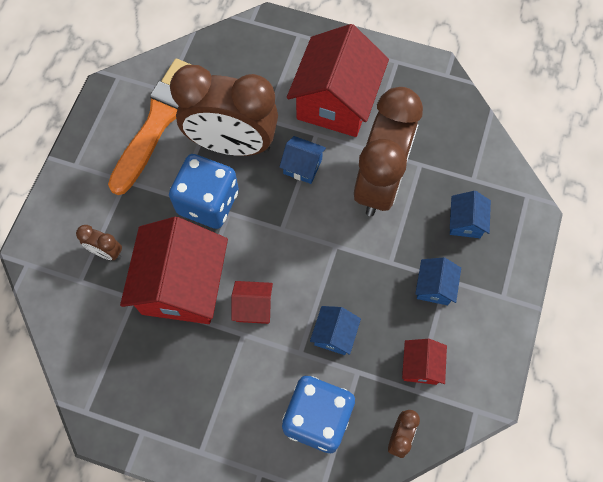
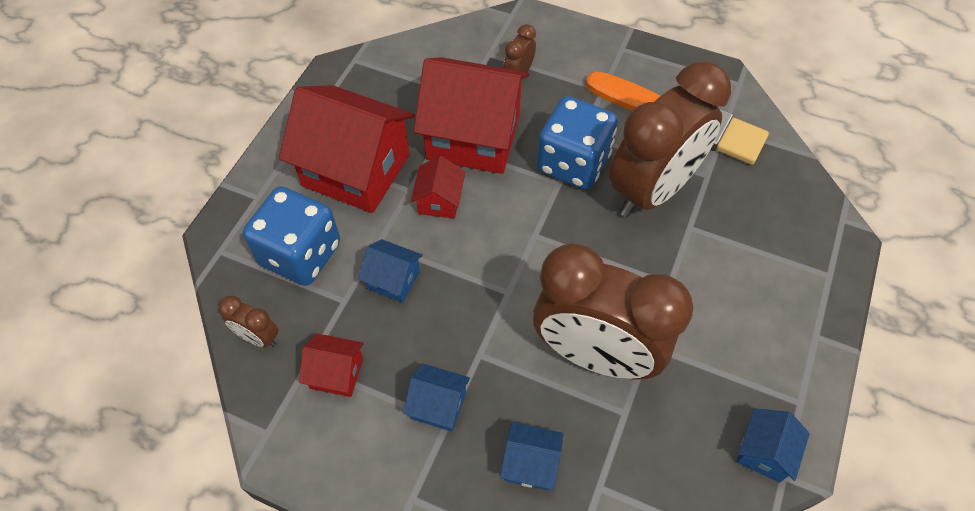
camera: 95 degrees right, 10 degrees down
(232, 144) = (652, 190): brown clock -> brown clock turned 150 degrees counterclockwise
(302, 166) = (621, 264): blue house -> blue house (764, 452)
(336, 102) = (722, 312): red house -> red house (356, 170)

